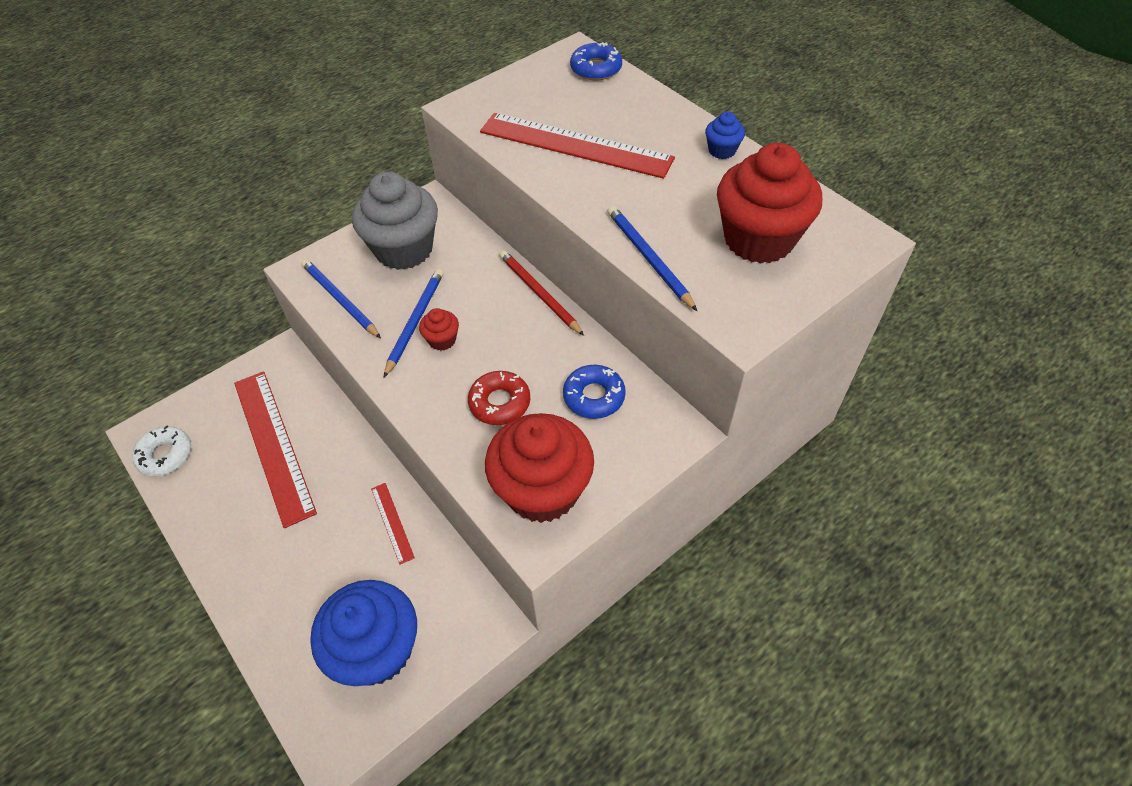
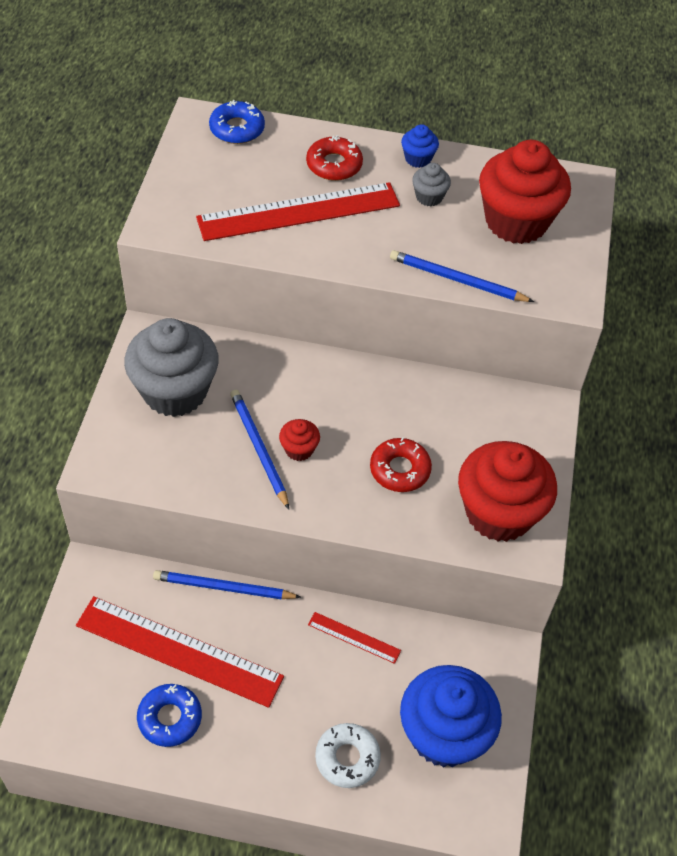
camera: 45 degrees left, 0 degrees up
(165, 455) = (82, 731): white donut -> white donut (347, 758)
(340, 300) = (169, 470): blue pencil -> blue pencil (224, 588)
(539, 294) = (336, 363): red pencil -> none
(594, 396) = (463, 420): blue donut -> blue donut (170, 718)
(643, 124) = (334, 165): none -> red donut
(698, 183) = (429, 197): none -> grey cupcake

